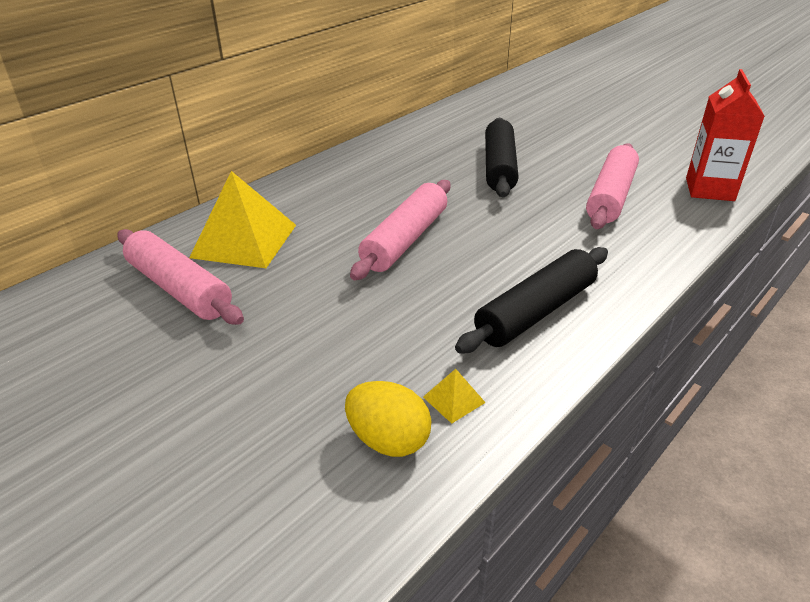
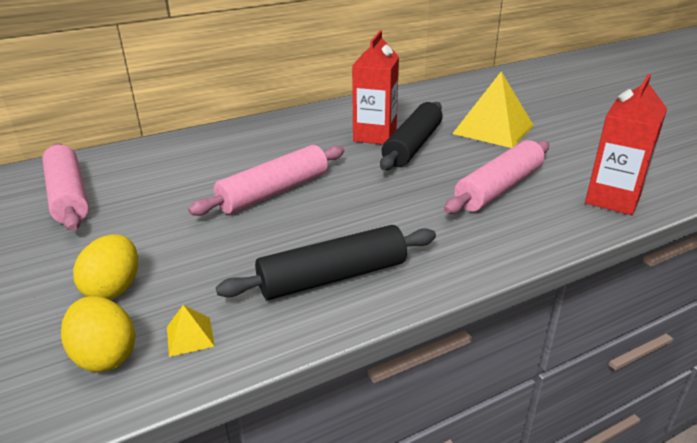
camera: 20 degrees right, 5 degrees down
(244, 240) = (148, 169): yellow pyramid -> yellow pyramid (493, 129)
(332, 374) = (114, 288): none -> yellow egg
(454, 162) = (375, 136): none -> red carton

